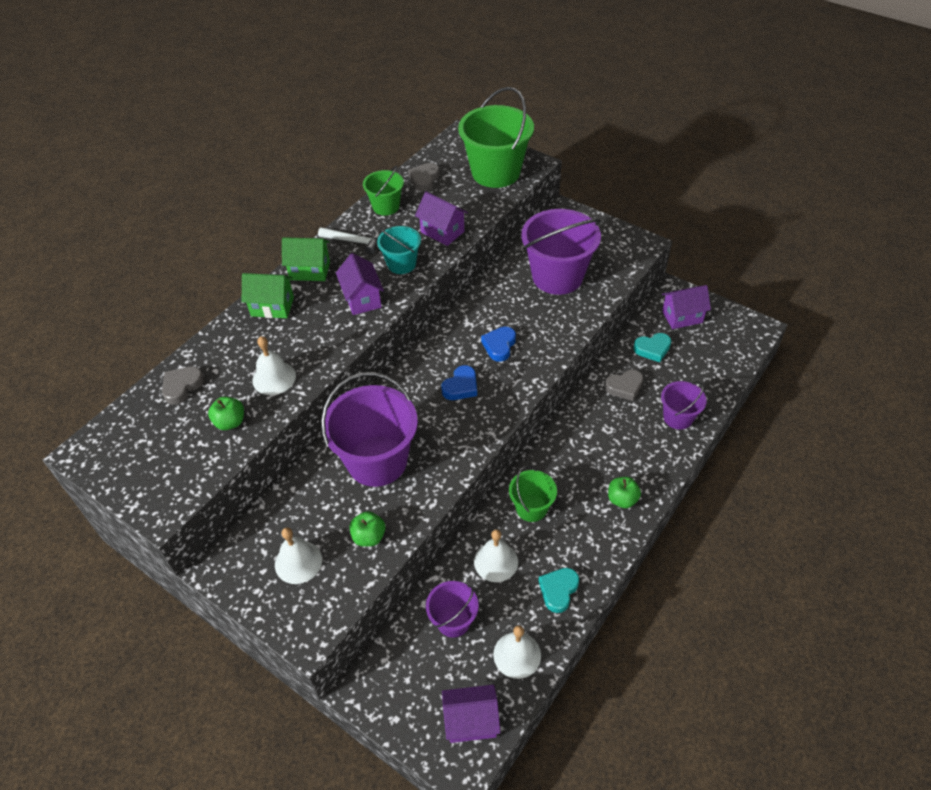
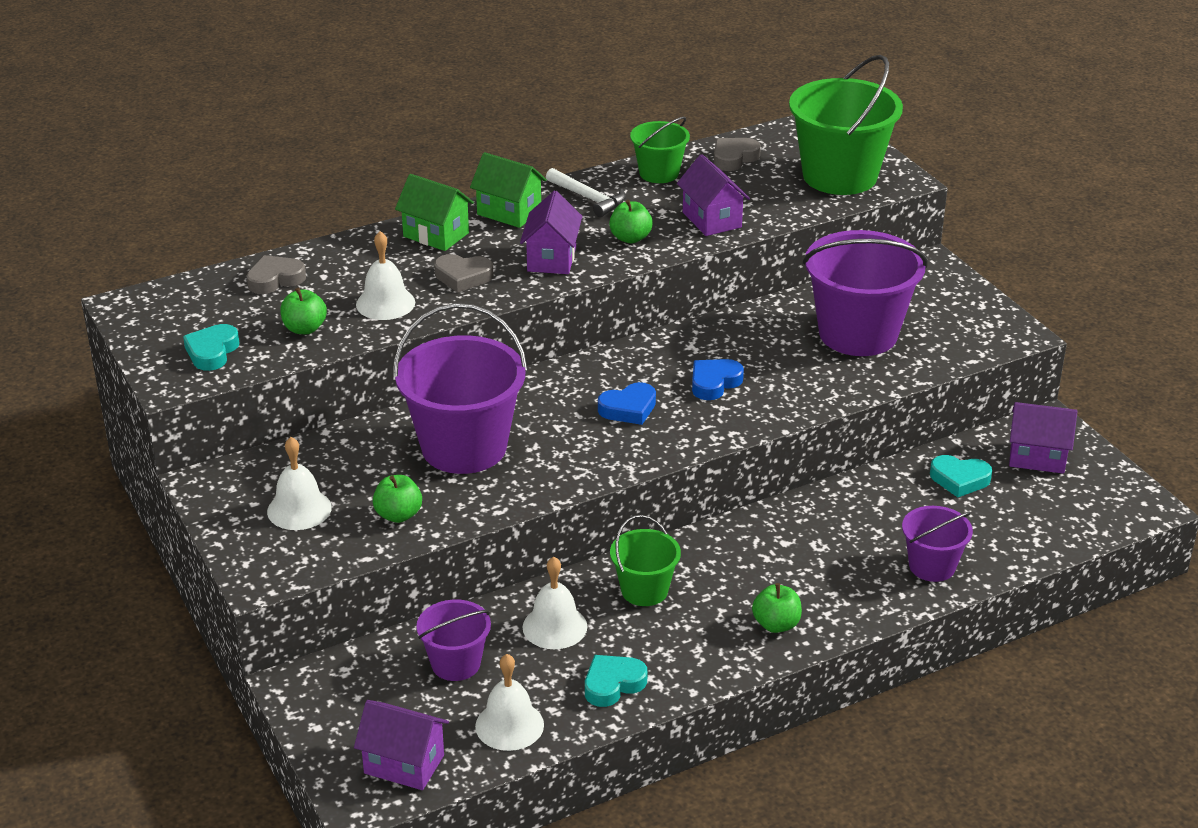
camera: 25 degrees right, 15 degrees down
(174, 470) = (212, 352): none -> turquoise heart
(401, 264) = (630, 238): turquoise bucket -> green apple
(624, 387) = (881, 508): grey heart -> grey heart (463, 277)

